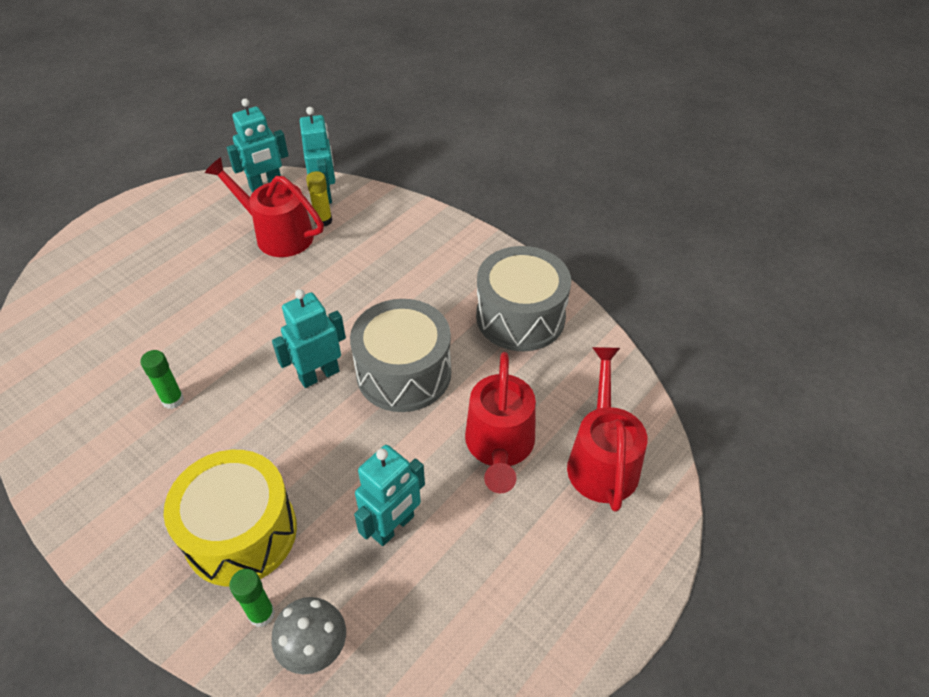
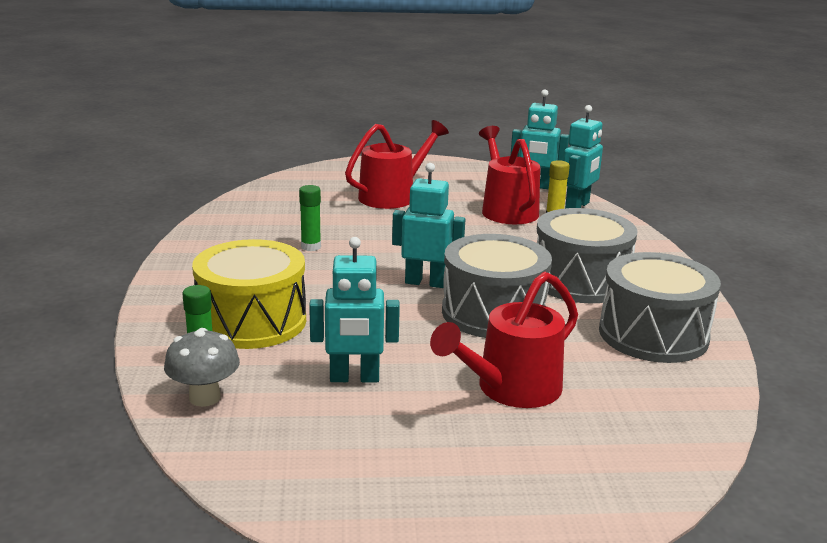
camera: 45 degrees right, 25 degrees down
(420, 290) = (580, 281): none -> grey drum
(602, 459) = (599, 450): red watering can -> red watering can (393, 196)

